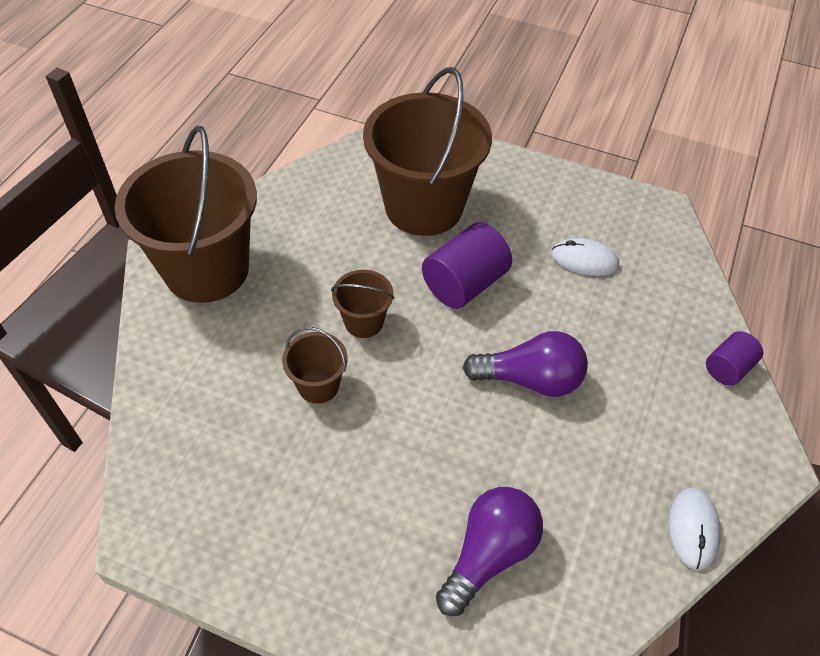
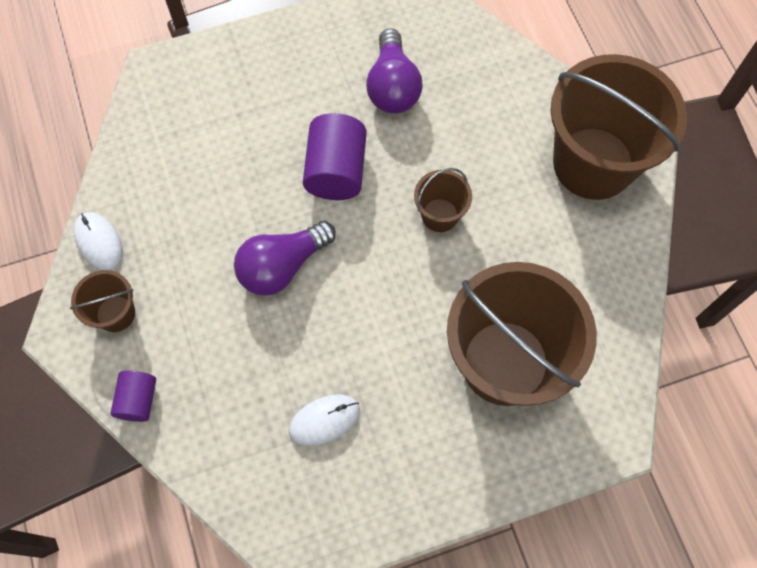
camera: 140 degrees right, 15 degrees up
(318, 385) = (420, 146): brown bucket -> brown bucket (116, 313)
(464, 284) = (399, 310): purple cylinder -> purple cylinder (336, 171)
(489, 554) = (218, 130): purple light bulb -> purple light bulb (393, 87)

